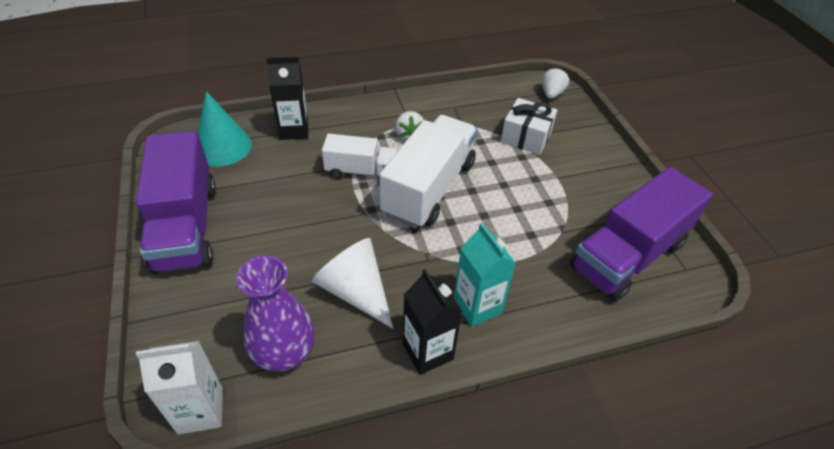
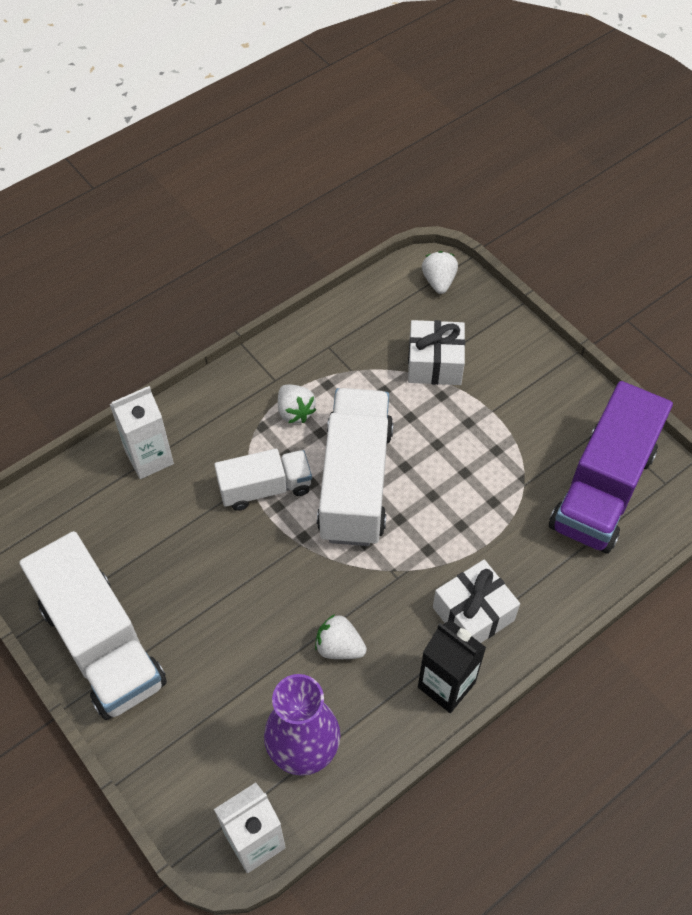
camera: 20 degrees left, 10 degrees up
(186, 226) = (102, 643): purple truck -> white truck
(222, 147) = (74, 516): turquoise cone -> none
(294, 130) = (149, 458): black carton -> white carton
(355, 291) = (339, 647): white cone -> white strawberry
(477, 306) = (473, 614): turquoise carton -> white gift

